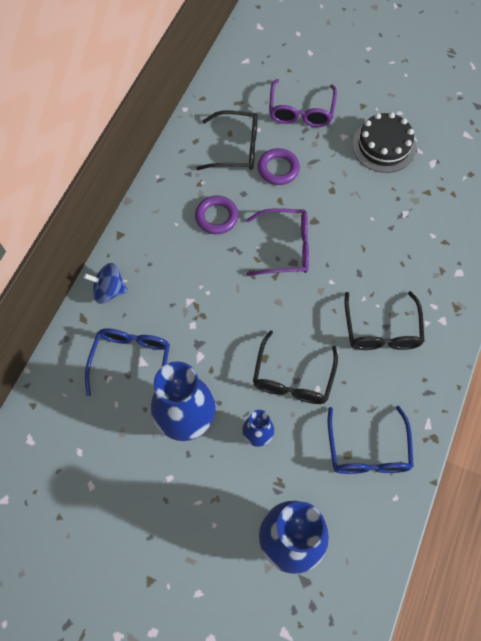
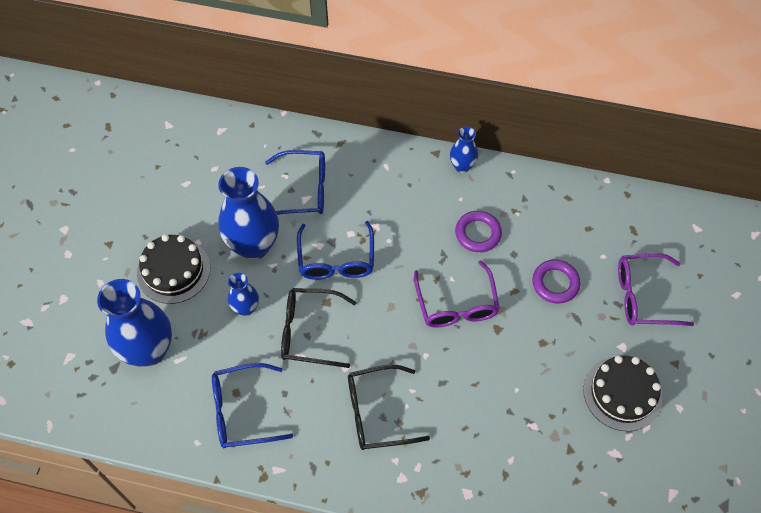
camera: 80 degrees right, 5 degrees down
(109, 290) = (373, 157): blue spinning top -> none
(140, 215) = (462, 166): none -> blue vase
(199, 507) = (173, 270): none -> black cake
(220, 342) = (336, 260): none -> blue glasses
(236, 148) = (570, 238): black glasses -> none

